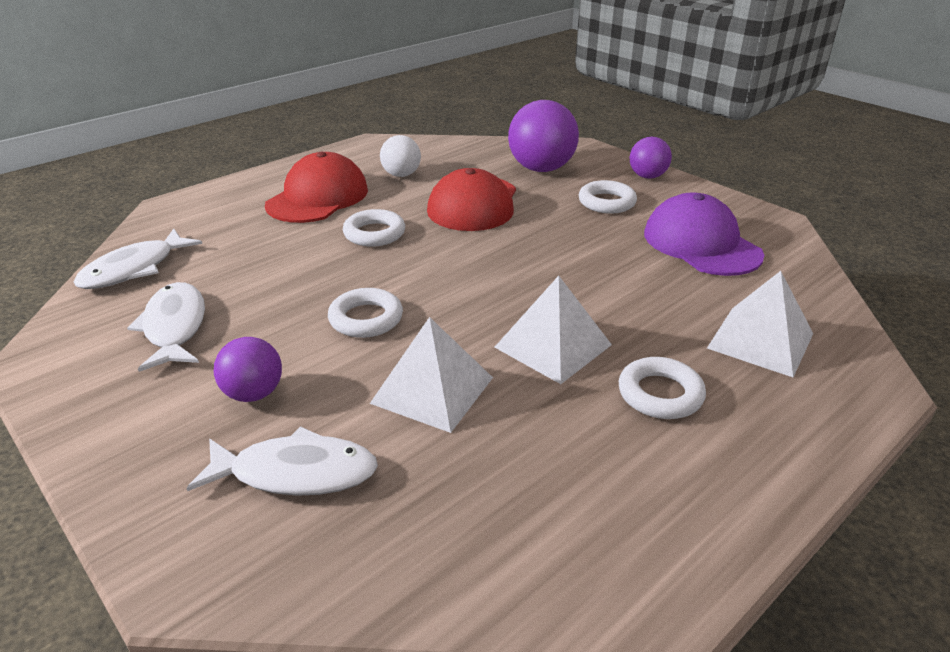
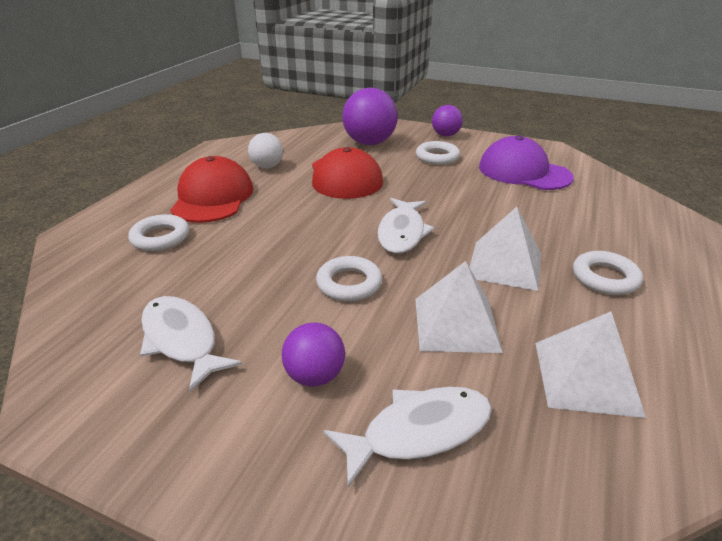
camera: 25 degrees left, 0 degrees up
(134, 269) = (88, 298): white fish -> white fish (402, 233)
(374, 233) = (289, 215): white ring -> white ring (160, 237)
(760, 340) = (622, 225): white pyramid -> white pyramid (586, 377)

